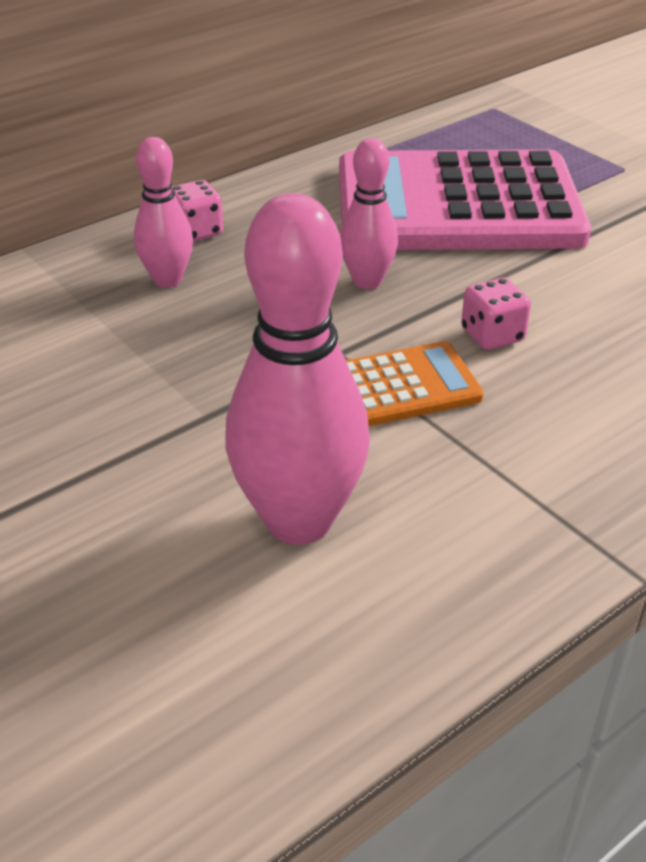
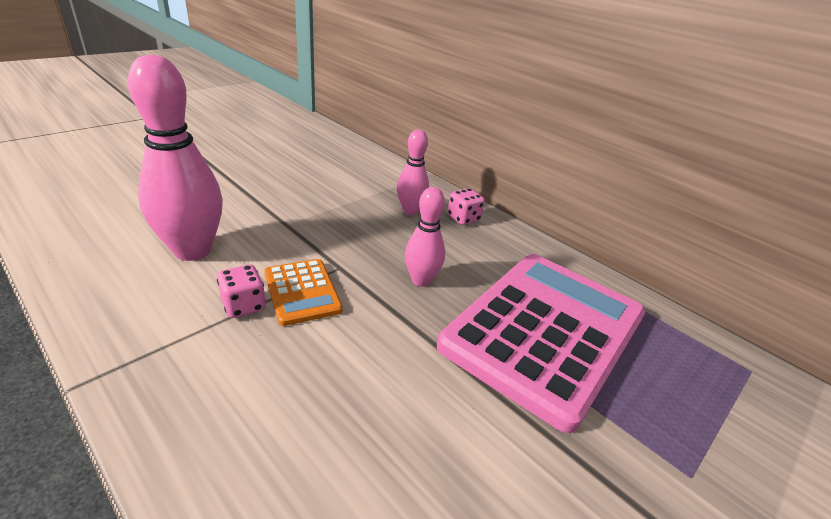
camera: 80 degrees right, 5 degrees down
(457, 205) = (544, 331): pink calculator -> pink calculator turned 45 degrees clockwise
(492, 335) = (358, 337): pink dice -> pink dice (244, 305)

